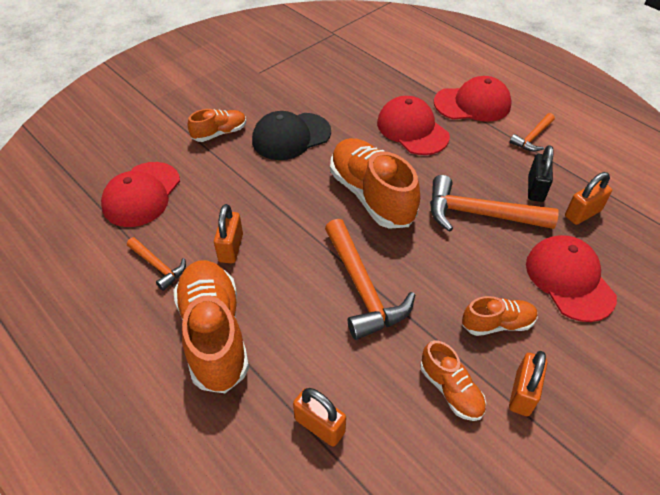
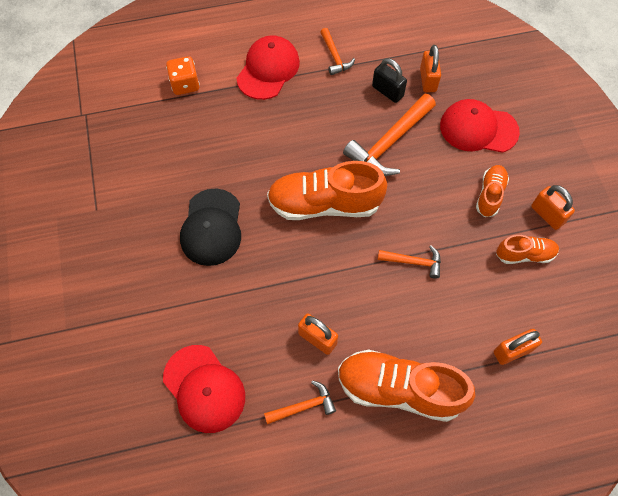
camera: 60 degrees left, 15 degrees up
(219, 133) = (164, 285): orange shoe -> none
(362, 288) = (413, 262): orange hammer -> orange hammer, size x0.54
(409, 67) = (185, 84): none -> orange dice
(412, 129) = (268, 131): red cap -> none

